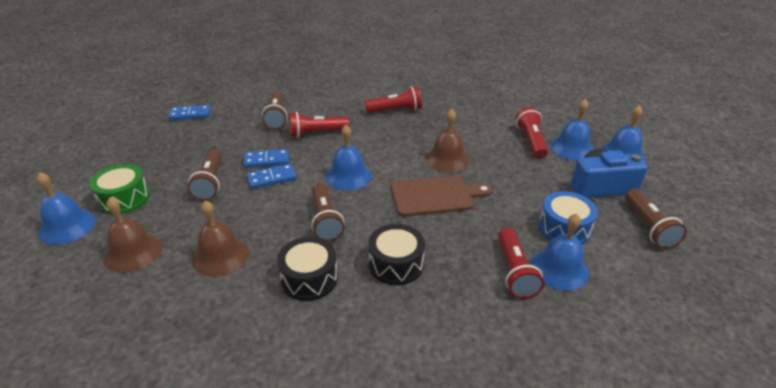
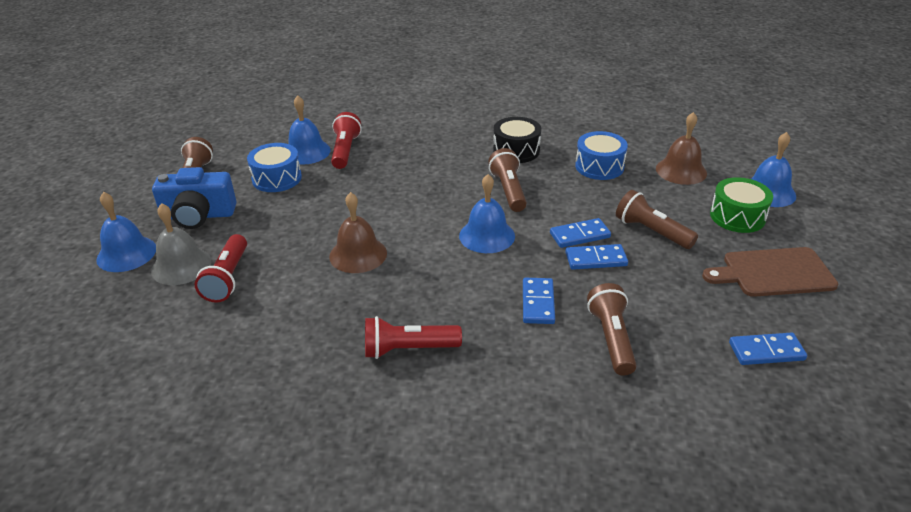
camera: 175 degrees left, 0 degrees up
(210, 183) = (651, 231): brown flashlight -> brown flashlight turned 45 degrees counterclockwise
(220, 255) = (599, 166): brown bell -> blue drum
(316, 133) = (538, 303): red flashlight -> blue domino
(396, 264) = (443, 157): black drum -> none
(435, 196) = (389, 210): brown cutting board -> brown cutting board (773, 273)
(572, 148) = (181, 266): blue bell -> grey bell

